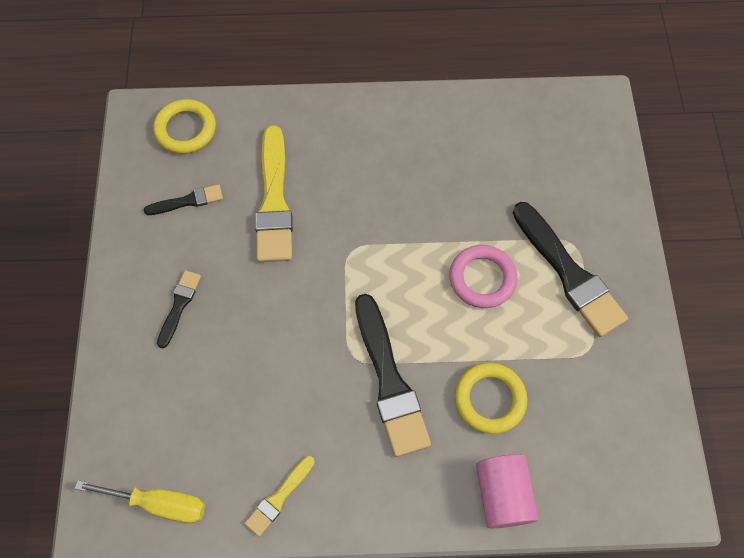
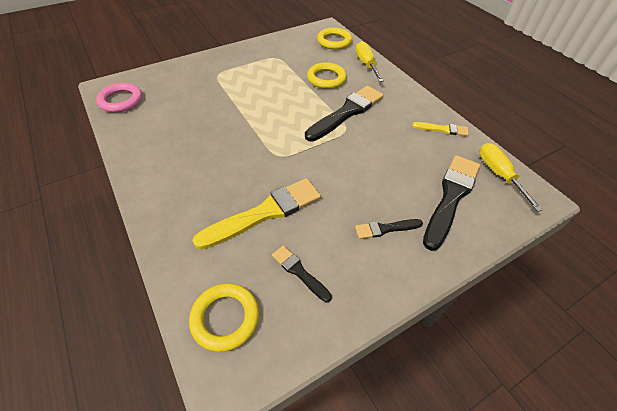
camera: 120 degrees left, 15 degrees down
(482, 278) = (260, 98): pink ring -> pink ring (121, 100)
(502, 494) = (366, 64): pink cylinder -> yellow screwdriver
(569, 273) = (237, 72): black brush -> black brush (451, 197)
(607, 482) = (334, 41): none -> yellow ring

